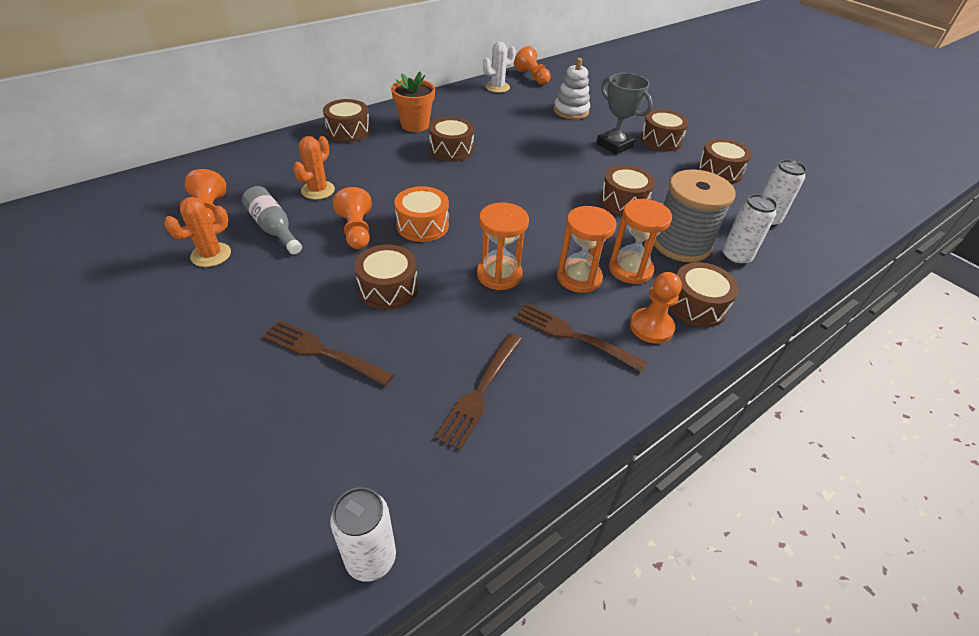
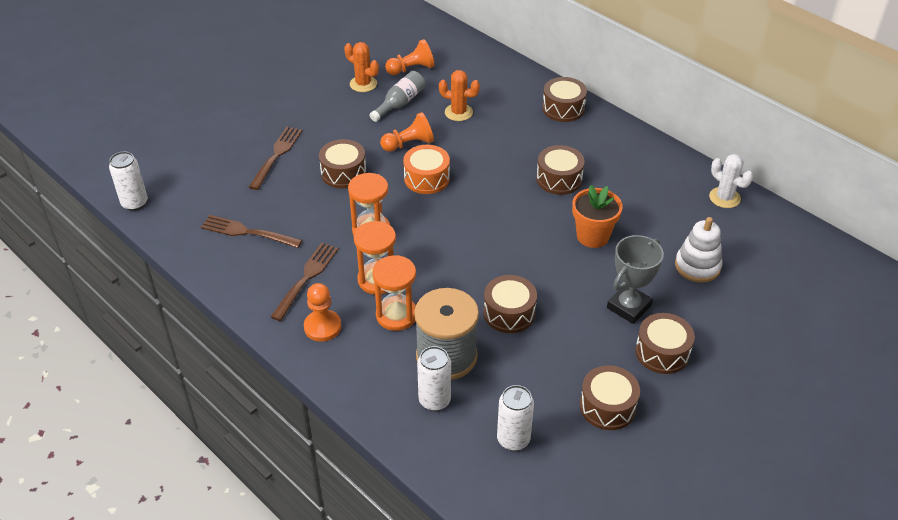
camera: 85 degrees right, 0 degrees up
(415, 125) = (597, 147): orange flower pot -> orange flower pot (592, 236)
(532, 77) = (774, 226): orange pawn -> none
(696, 305) = (354, 360): brown drum -> none

